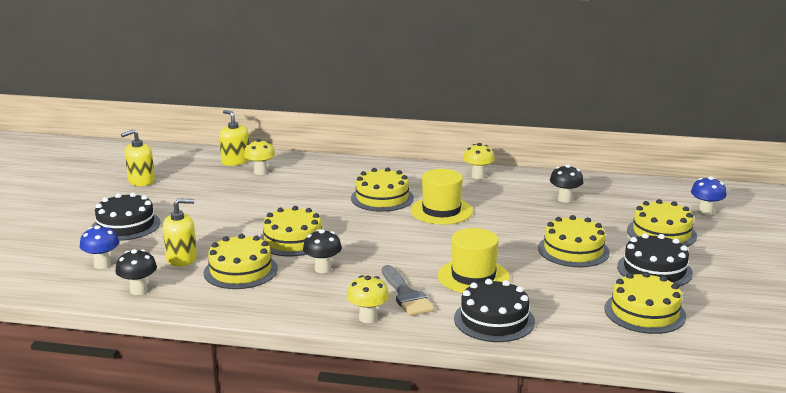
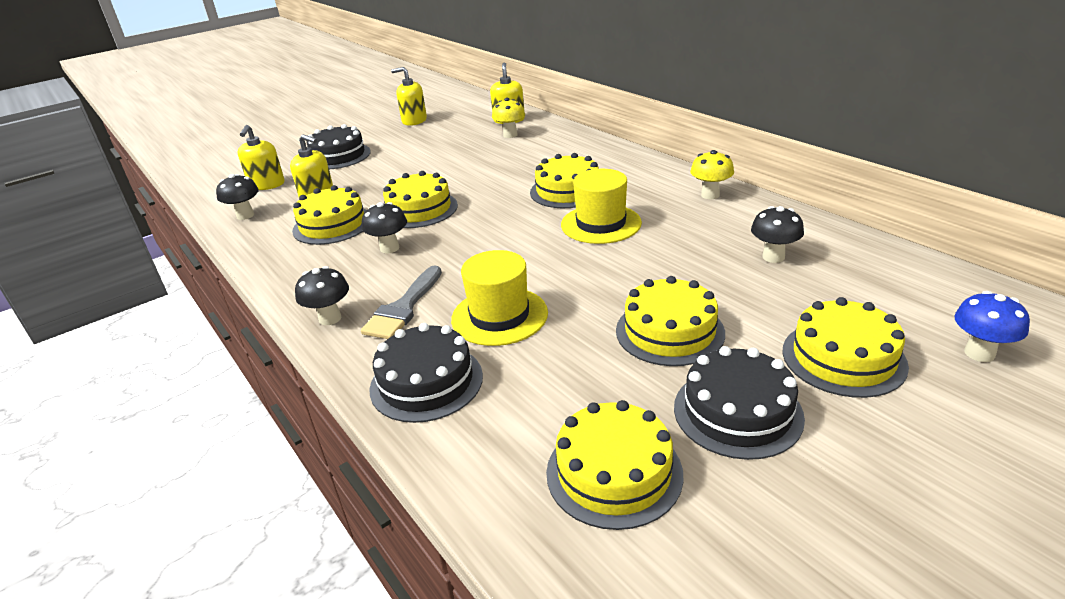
camera: 45 degrees right, 10 degrees up
(102, 264) = (267, 185): blue mushroom -> yellow soap dispenser
(368, 318) = (330, 318): yellow mushroom -> black mushroom

